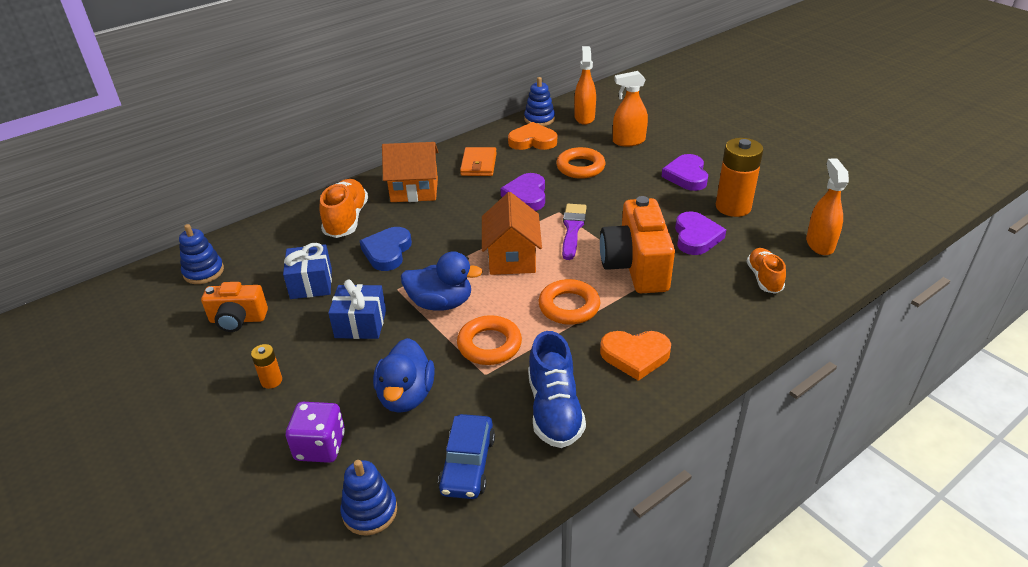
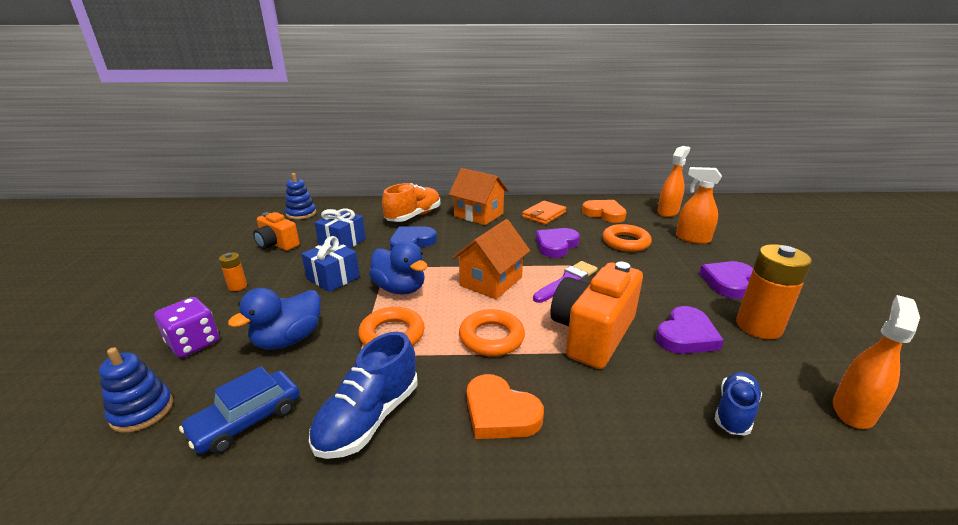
camera: 35 degrees right, 10 degrees down
(539, 119) = (626, 203): blue stacking toy -> none
(764, 278) = (734, 412): orange shoe -> blue shoe

